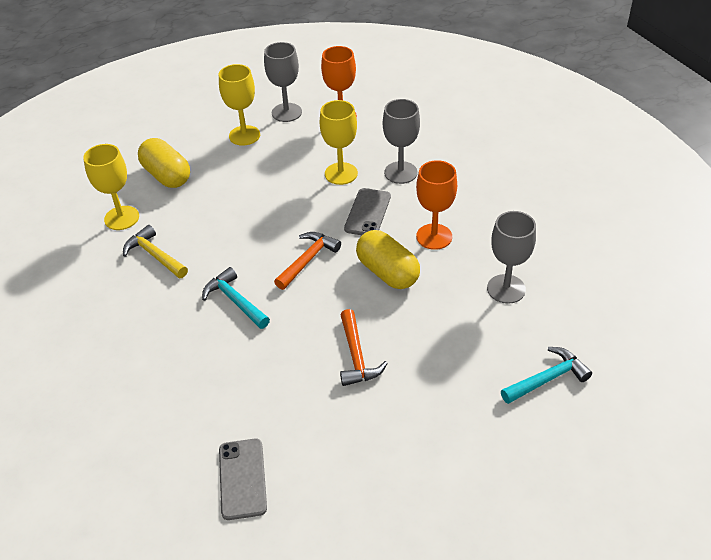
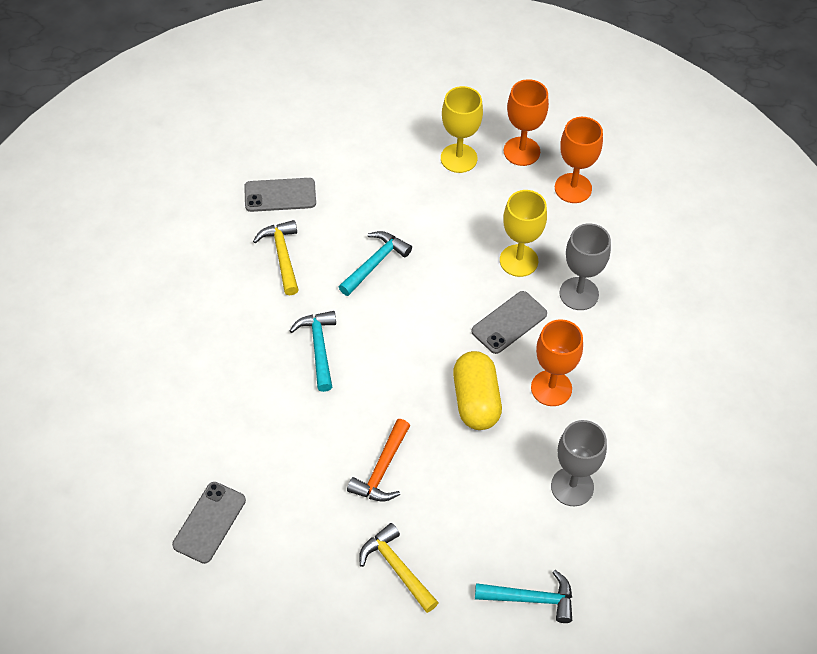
camera: 30 degrees right, 10 degrees up
(121, 218) = (280, 195): yellow goblet -> grey phone
(167, 176) = (352, 167): yellow capsule -> none
(234, 225) = (375, 263): none -> turquoise hammer
(286, 112) = (521, 151): grey goblet -> orange goblet
(308, 260) = (413, 343): orange hammer -> none
(429, 419) = (397, 568): none -> yellow hammer

